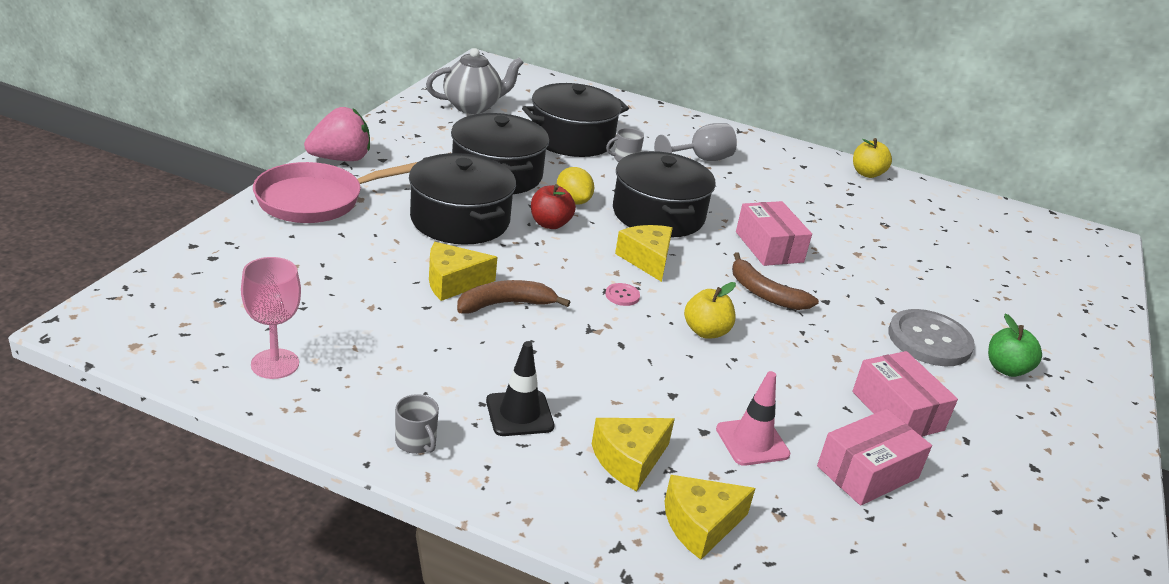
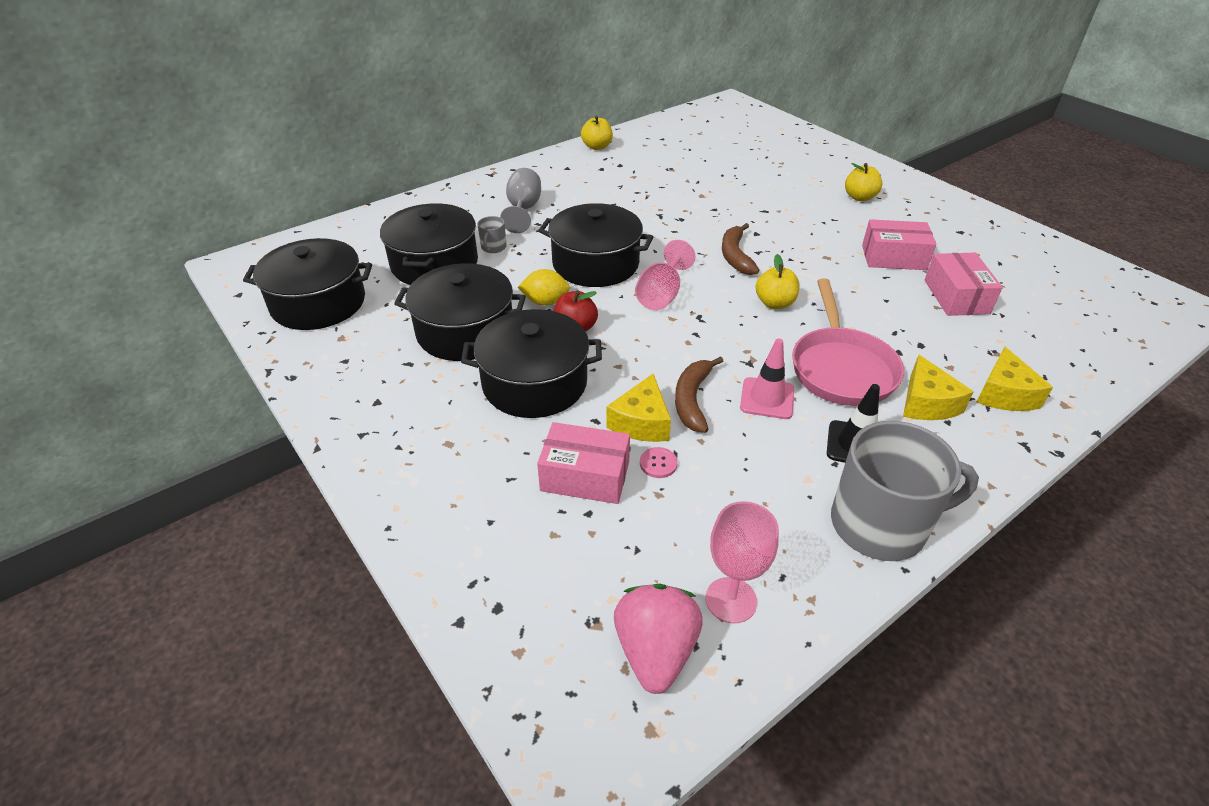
camera: 55 degrees left, 10 degrees up
(316, 200) = (428, 480): pink pan -> pink pan (841, 368)
(340, 159) = (351, 435): pink strawberry -> pink strawberry (655, 651)
(416, 442) = (880, 524): grey mug -> grey mug, size x2.44
(473, 107) = (318, 303): grey teapot -> black pot
(622, 295) = (708, 327): pink button -> pink button (658, 463)
(647, 260) = (661, 295): yellow cheese -> pink goblet
(752, 442) = (915, 334): pink traffic cone -> pink traffic cone (767, 398)
(765, 293) = (735, 256): brown banana -> brown banana turned 105 degrees clockwise
(769, 247) = (673, 229): pink box -> pink box (585, 476)
(929, 340) = (819, 212): grey button -> none
(1006, 369) = (859, 197): green apple -> yellow apple

